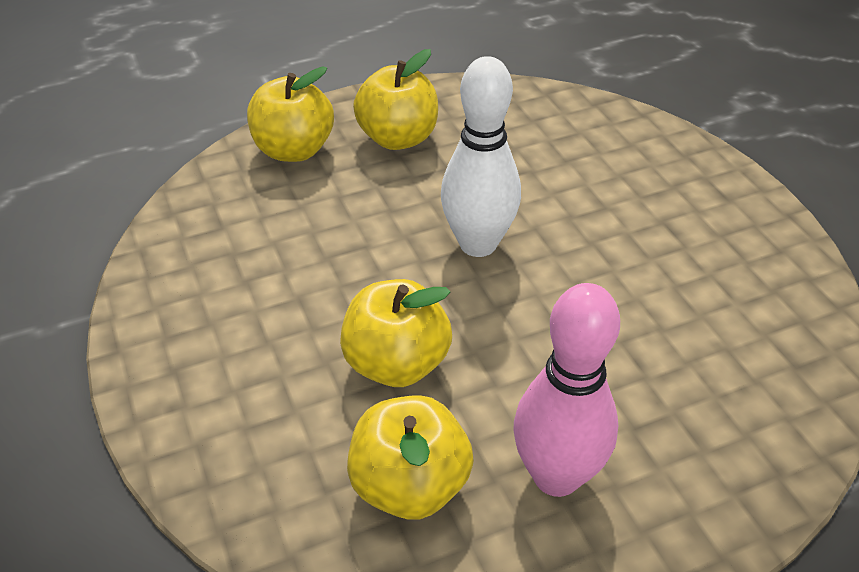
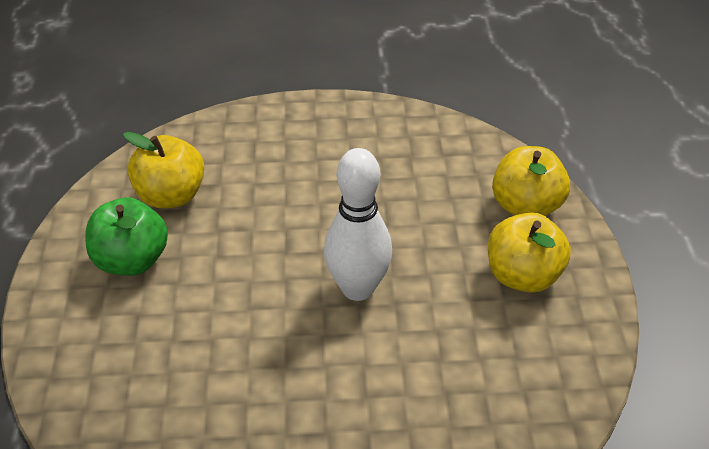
camera: 110 degrees right, 0 degrees up
(396, 363) = (263, 212): yellow apple -> none
(556, 476) = (131, 261): pink bowling pin -> green apple

